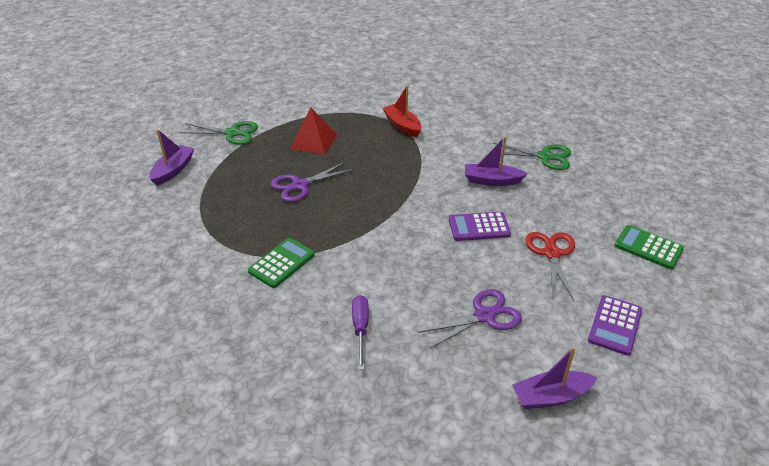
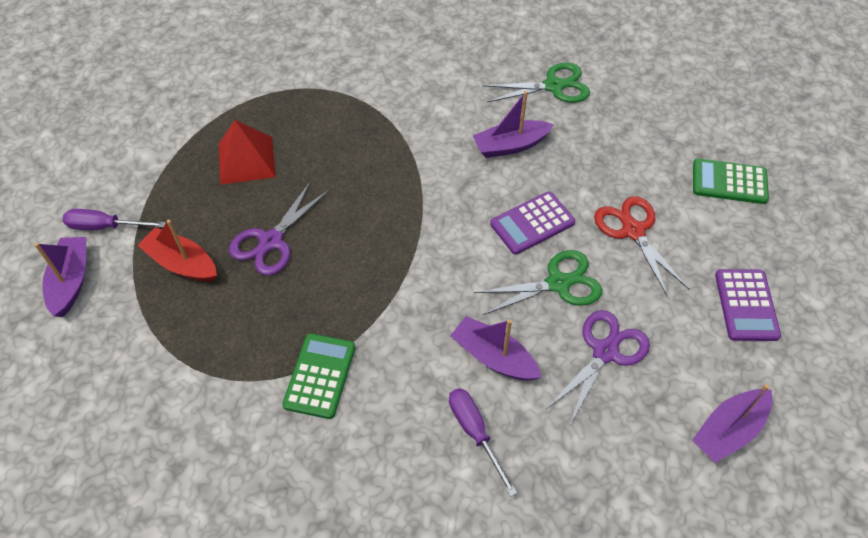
camera: 25 degrees left, 15 degrees up
(210, 150) = (105, 226): none -> purple screwdriver
(232, 133) = (120, 185): green scissors -> green scissors (558, 283)
(402, 125) = (352, 93): red boat -> red boat (182, 263)
(402, 292) = (494, 357): none -> purple boat

